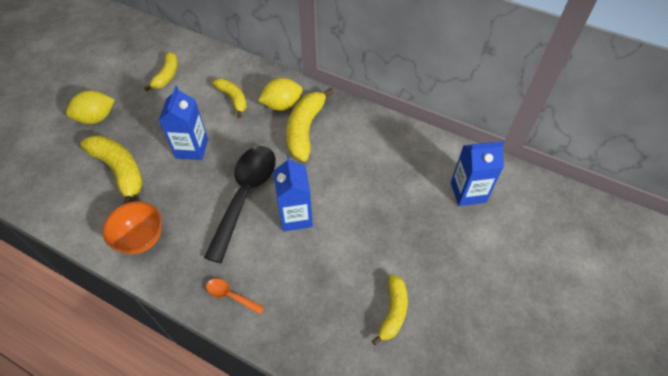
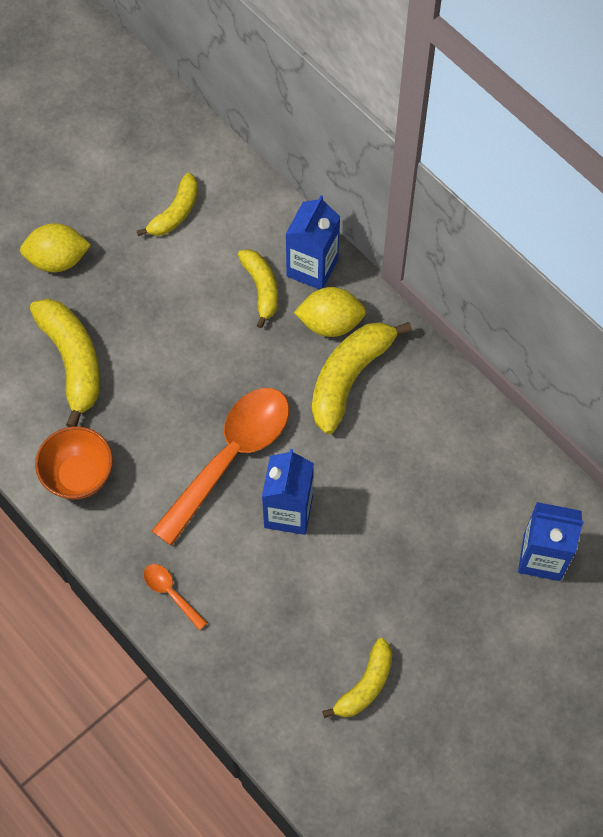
camera: 20 degrees right, 10 degrees up
(192, 148) = (179, 356): blue carton -> blue carton (312, 268)
(245, 195) = (231, 457): black spoon -> orange spoon

